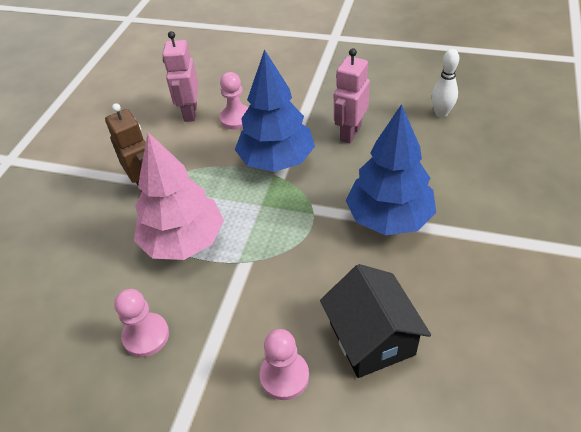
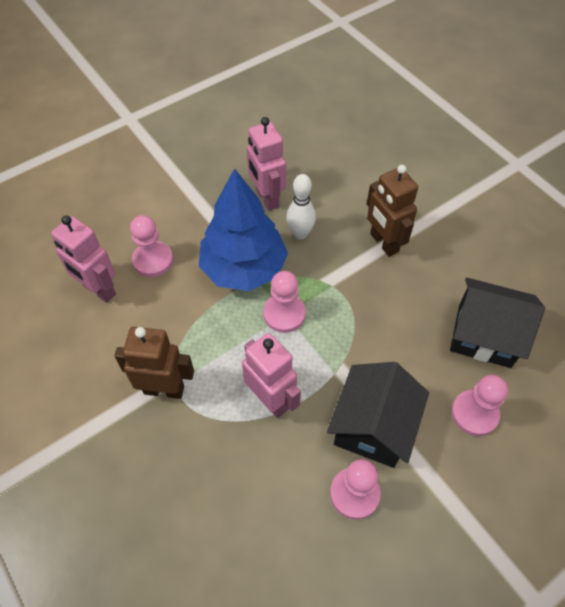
camera: 55 degrees left, 10 degrees up
(184, 241) = (271, 399): pink tree -> pink robot
(212, 313) = (373, 427): none -> black house
(260, 204) = (284, 314): none -> pink pawn
(389, 218) = (383, 243): blue tree -> brown robot
(441, 113) = (309, 131): white bowling pin -> white bowling pin (300, 234)

